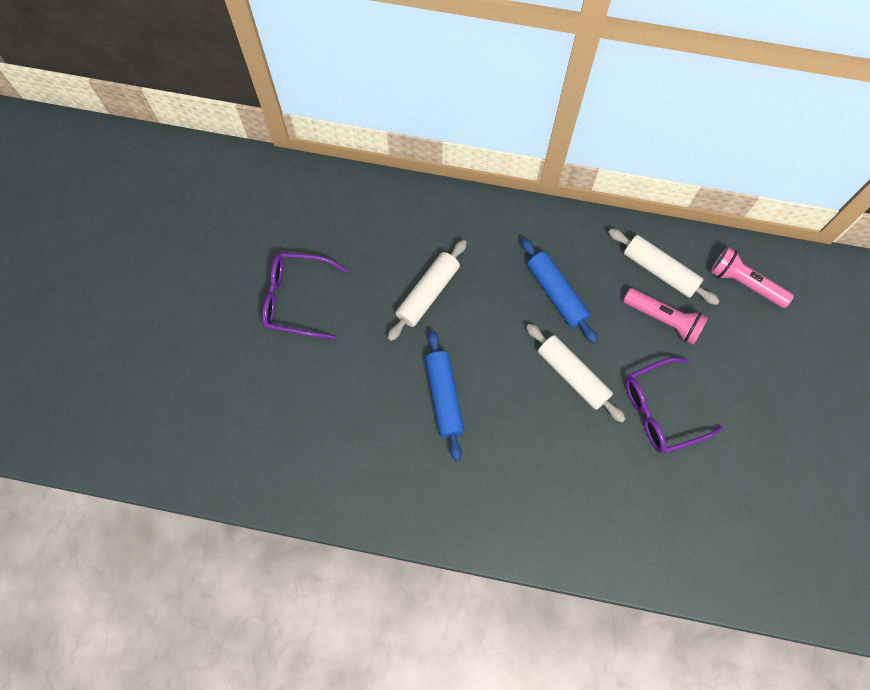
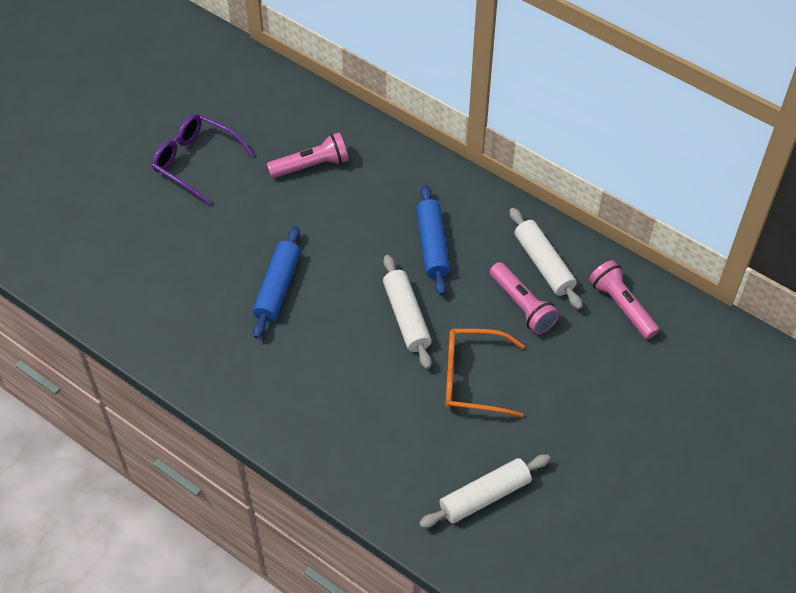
camera: 25 degrees right, 15 degrees down
(405, 258) = (311, 165): none -> pink flashlight
(428, 293) = (314, 201): white rolling pin -> white rolling pin (485, 496)
(661, 410) = (472, 378): purple glasses -> orange glasses

